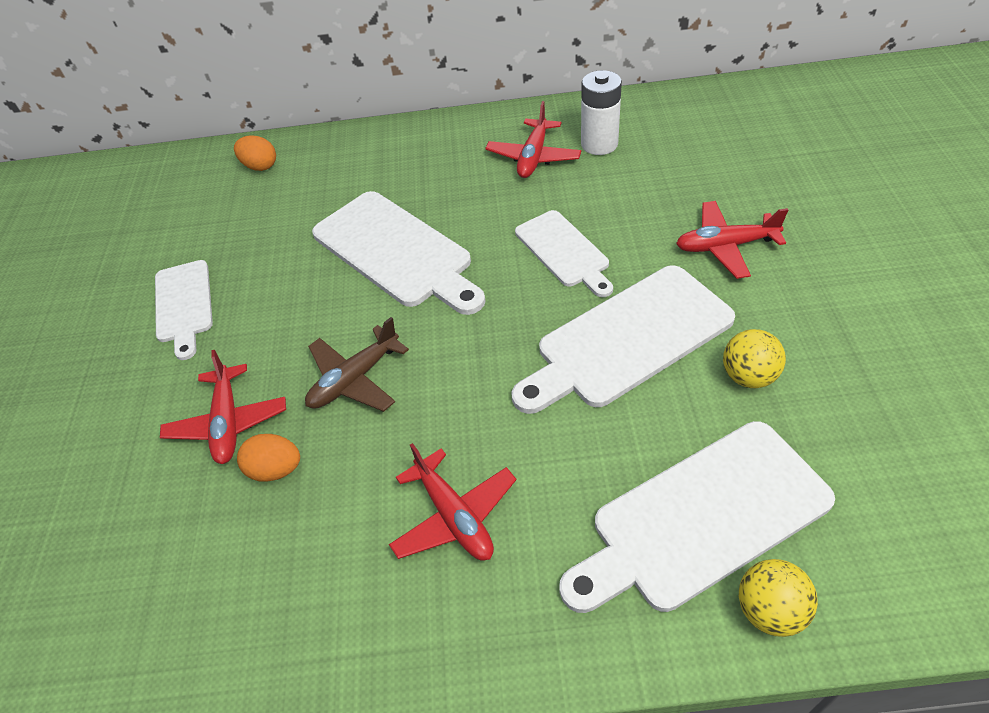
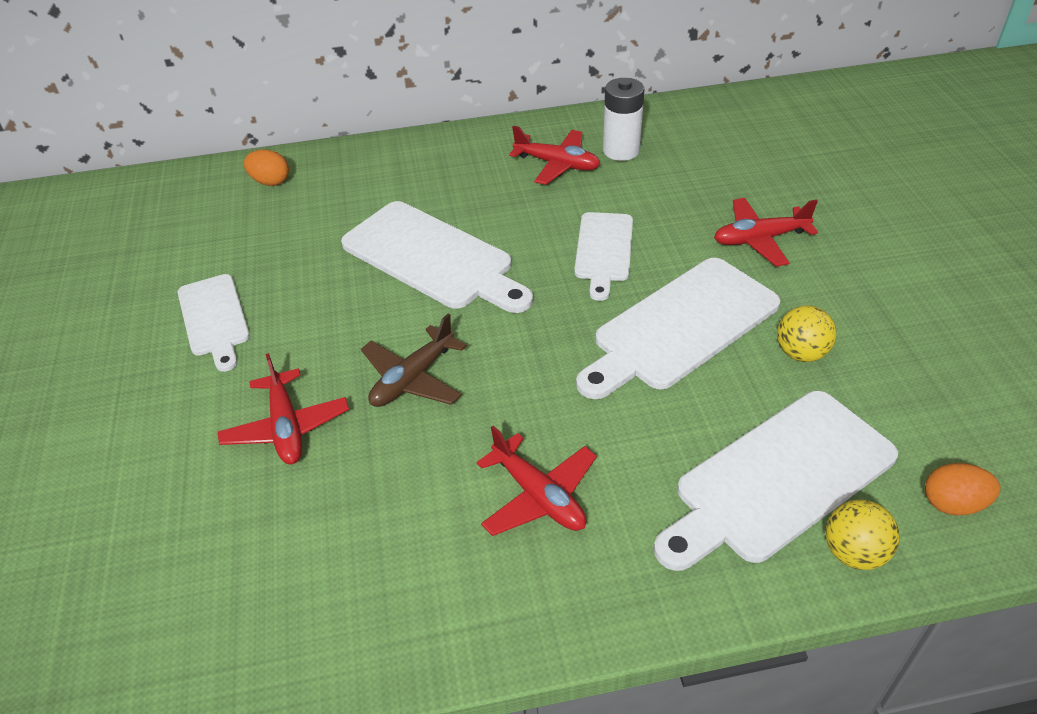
camera: 10 degrees left, 5 degrees down
(276, 469) = (346, 467): orange egg -> orange egg (953, 503)
(533, 157) = (557, 164): red plane -> red plane turned 75 degrees counterclockwise
(564, 251) = (603, 250): white cutting board -> white cutting board turned 45 degrees clockwise

